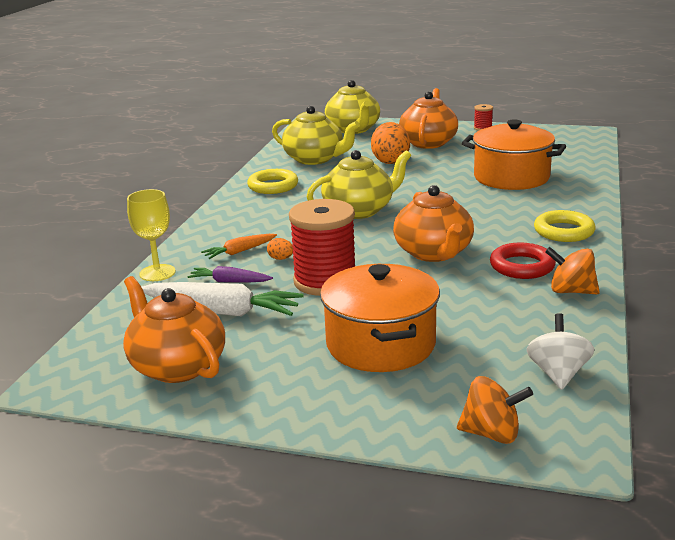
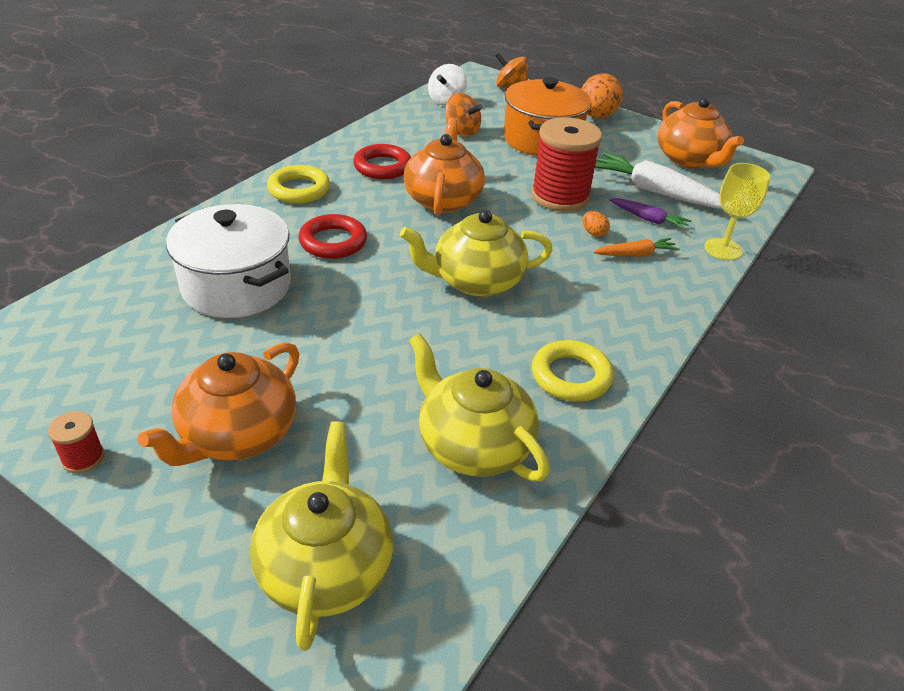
camera: 165 degrees left, 15 degrees up
(390, 161) = (354, 389): orange egg -> orange egg (596, 116)
(485, 208) = (333, 242): none -> red ring
(511, 177) = (236, 286): orange pot -> white pot
(571, 291) = (373, 139): orange spinning top -> orange spinning top (462, 131)

